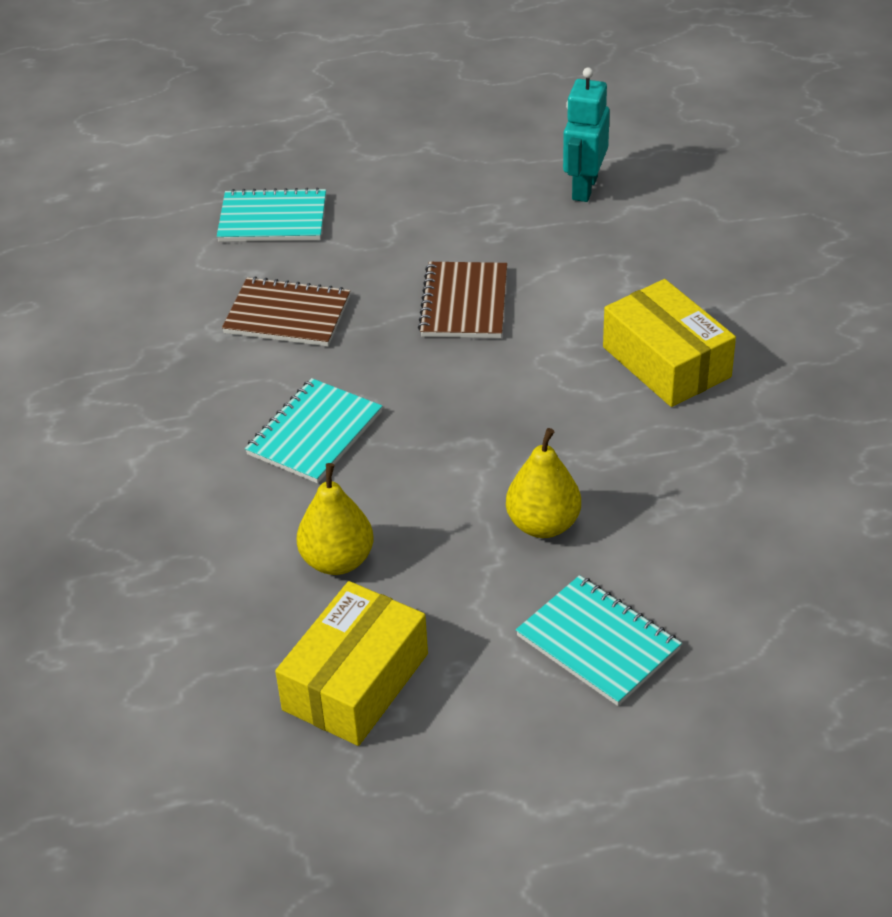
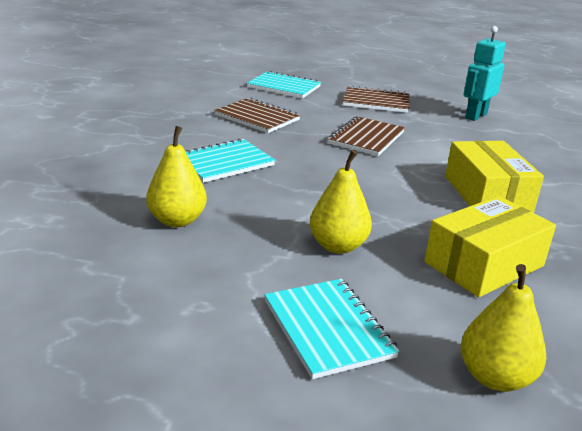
camera: 20 degrees right, 15 degrees down
(356, 682) = (120, 287): yellow box -> yellow box (484, 264)
(430, 206) = (376, 102): none -> brown notebook
(775, 633) = (495, 377): none -> yellow pear

